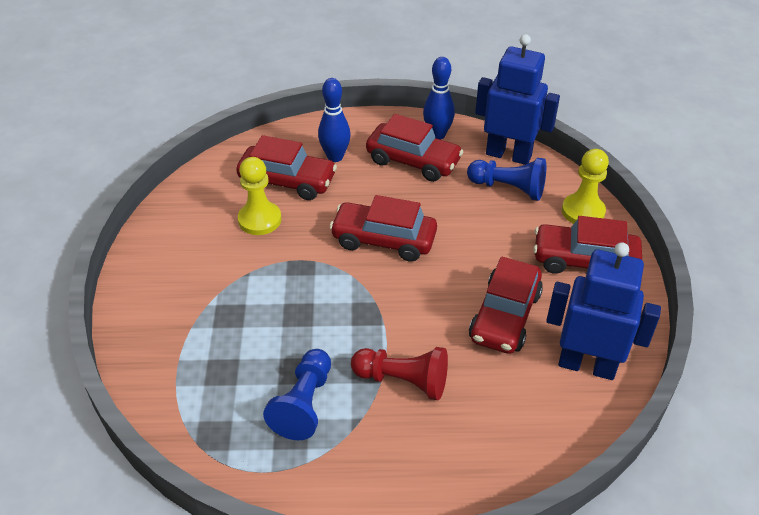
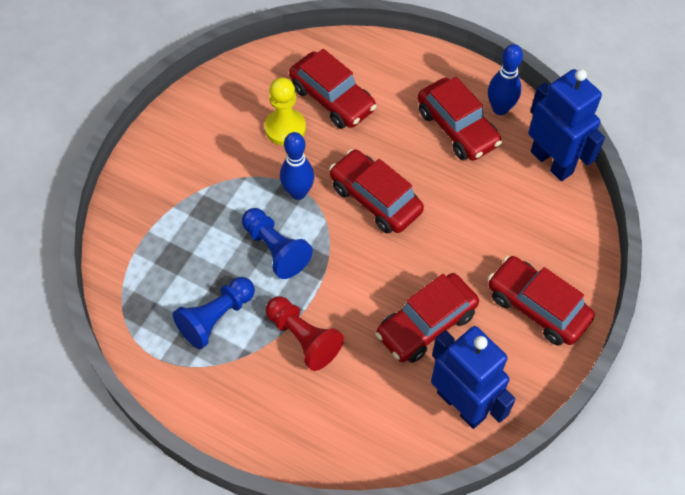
camera: 30 degrees right, 15 degrees up
(335, 157) = (390, 91): blue bowling pin -> blue bowling pin (298, 192)
(508, 188) = (524, 198): blue pawn -> blue pawn (275, 249)
(583, 211) = (576, 256): yellow pawn -> none

